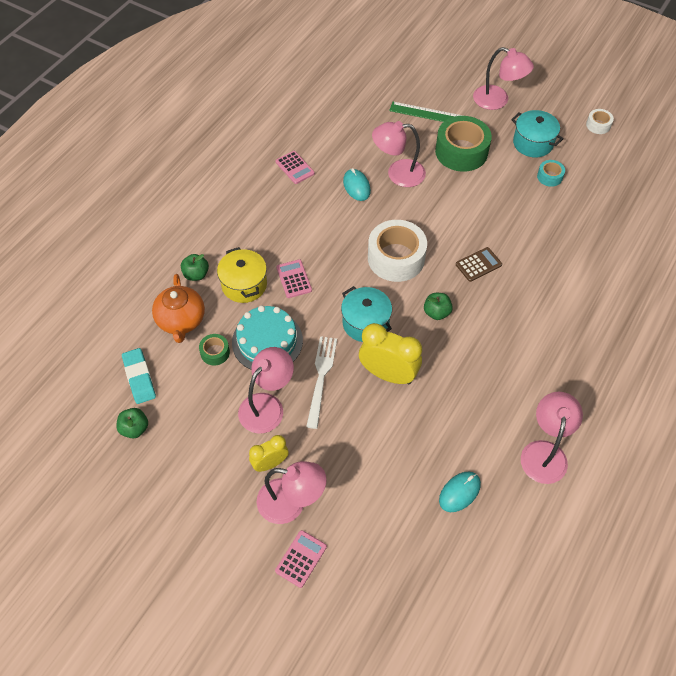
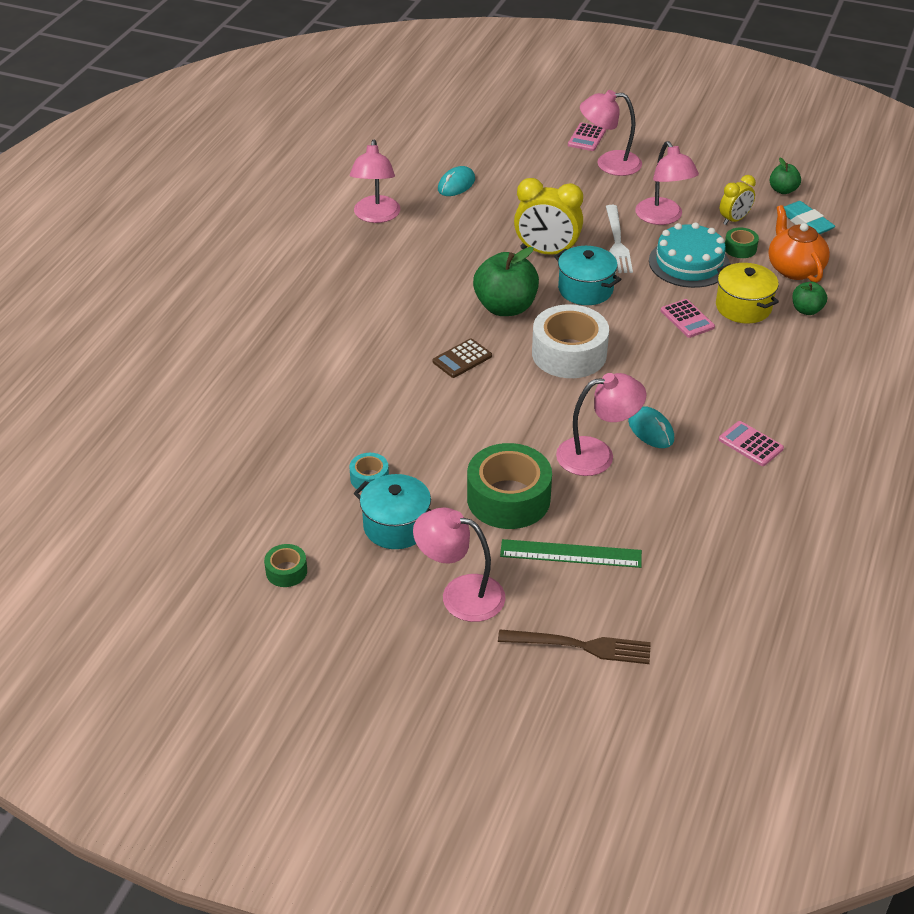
camera: 170 degrees right, 15 degrees down
(267, 405) = (663, 218): pink lamp -> pink lamp turned 45 degrees counterclockwise
(270, 463) = (640, 183): yellow clock -> yellow clock (734, 220)
(436, 68) = (581, 646): none -> brown fork
(436, 313) = (505, 307): green apple -> green apple, size x1.91
(598, 125) = (286, 571): white tape -> green tape

